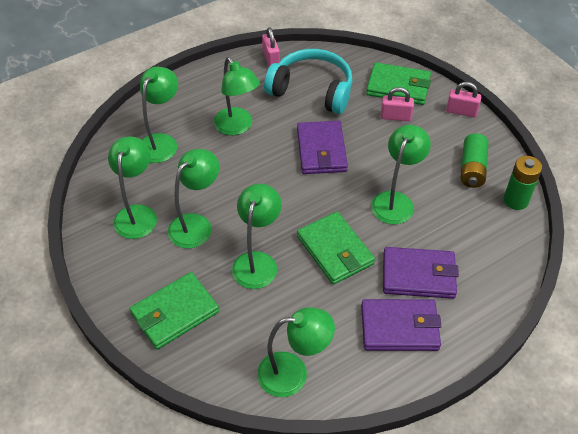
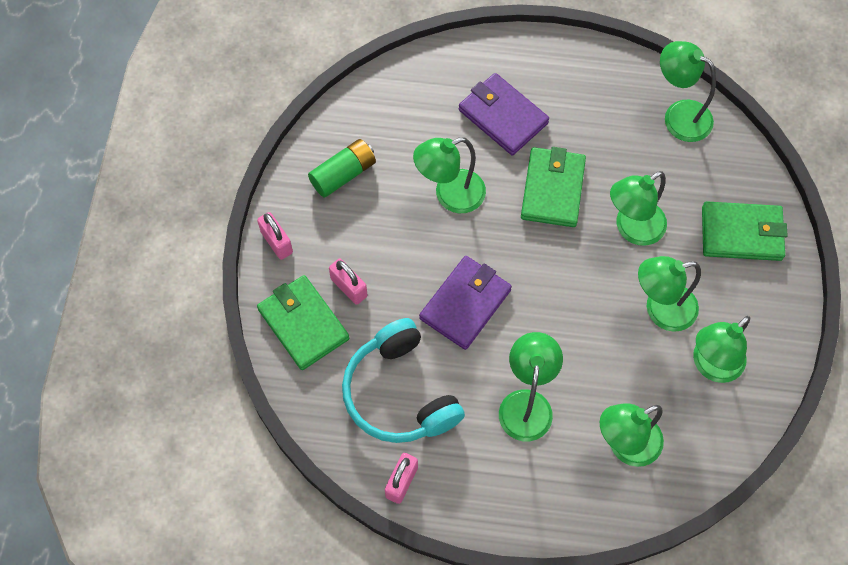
camera: 140 degrees left, 15 degrees up
(399, 327) = (562, 89): purple wallet -> none
(515, 200) = (343, 117): green battery -> none

